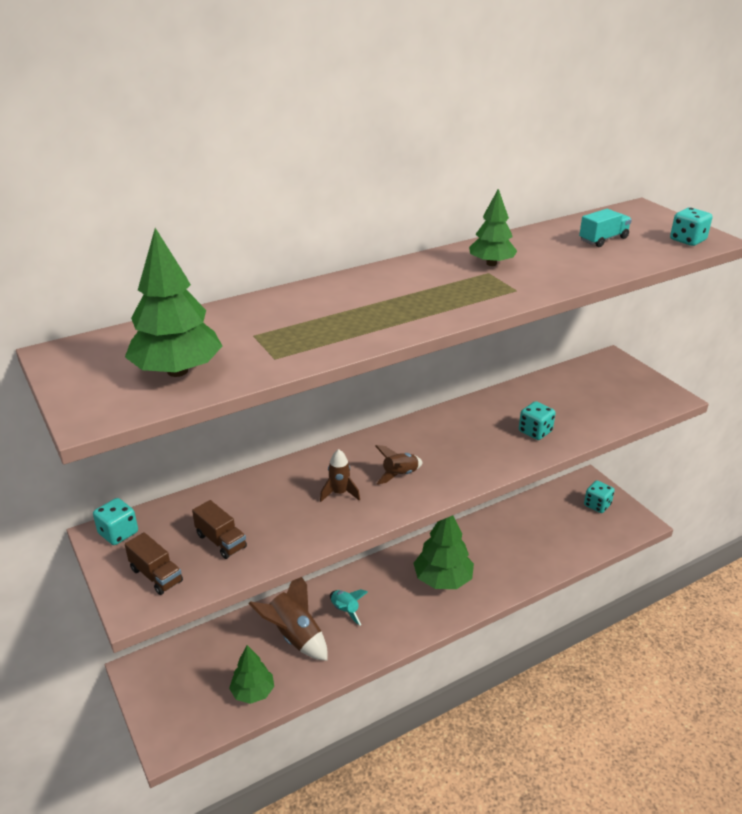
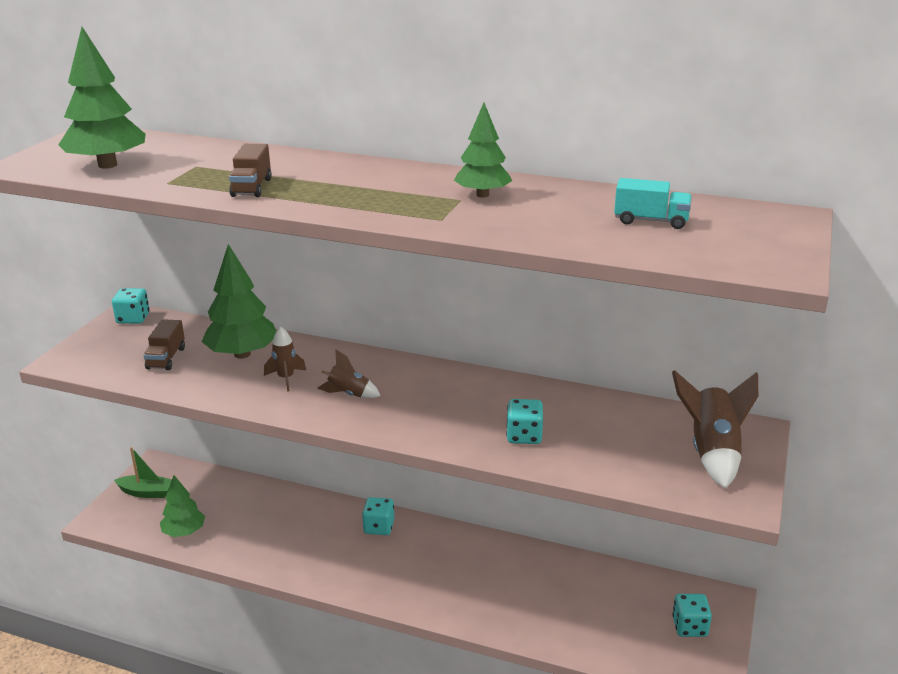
camera: 50 degrees right, 5 degrees down
(156, 575) = (102, 353): brown truck -> brown truck (252, 187)
(169, 693) = (146, 492): none -> green boat
(294, 636) = (263, 520): brown rocket -> brown rocket (712, 453)
(345, 610) = (322, 531): turquoise rocket -> none
(442, 580) = (428, 569): green tree -> green tree (242, 354)
(687, 240) = (747, 258): turquoise dice -> turquoise dice (379, 527)

